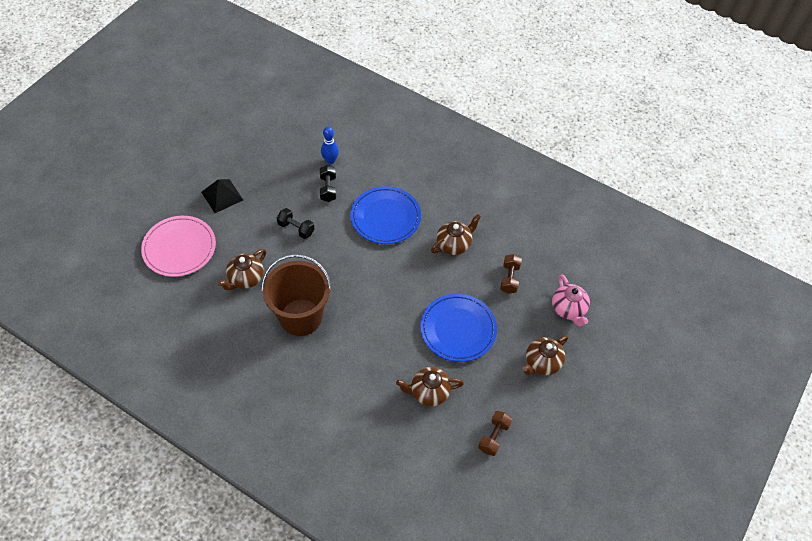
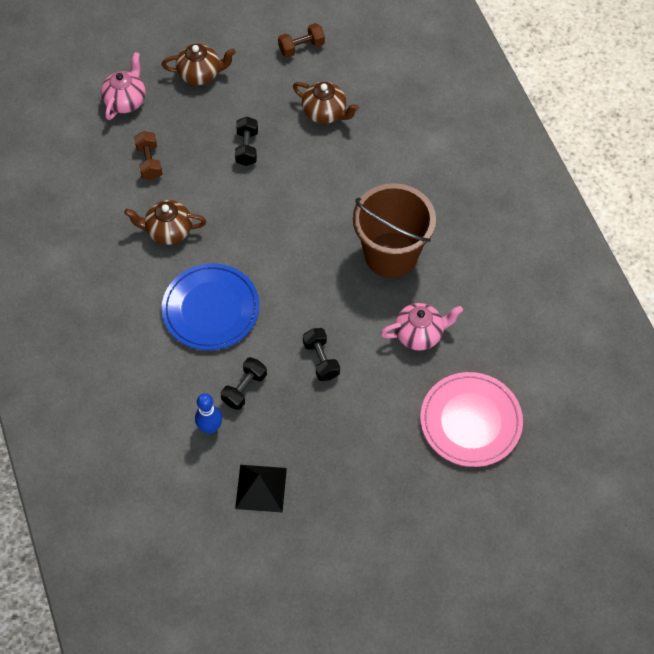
camera: 140 degrees left, 5 degrees up
(222, 196) = (377, 463): black pyramid -> black pyramid (261, 488)
(245, 278) = (419, 334): brown teapot -> pink teapot
(458, 329) = (247, 148): blue plate -> black dumbbell
(509, 278) = (149, 162): brown dumbbell -> brown dumbbell turned 60 degrees counterclockwise

